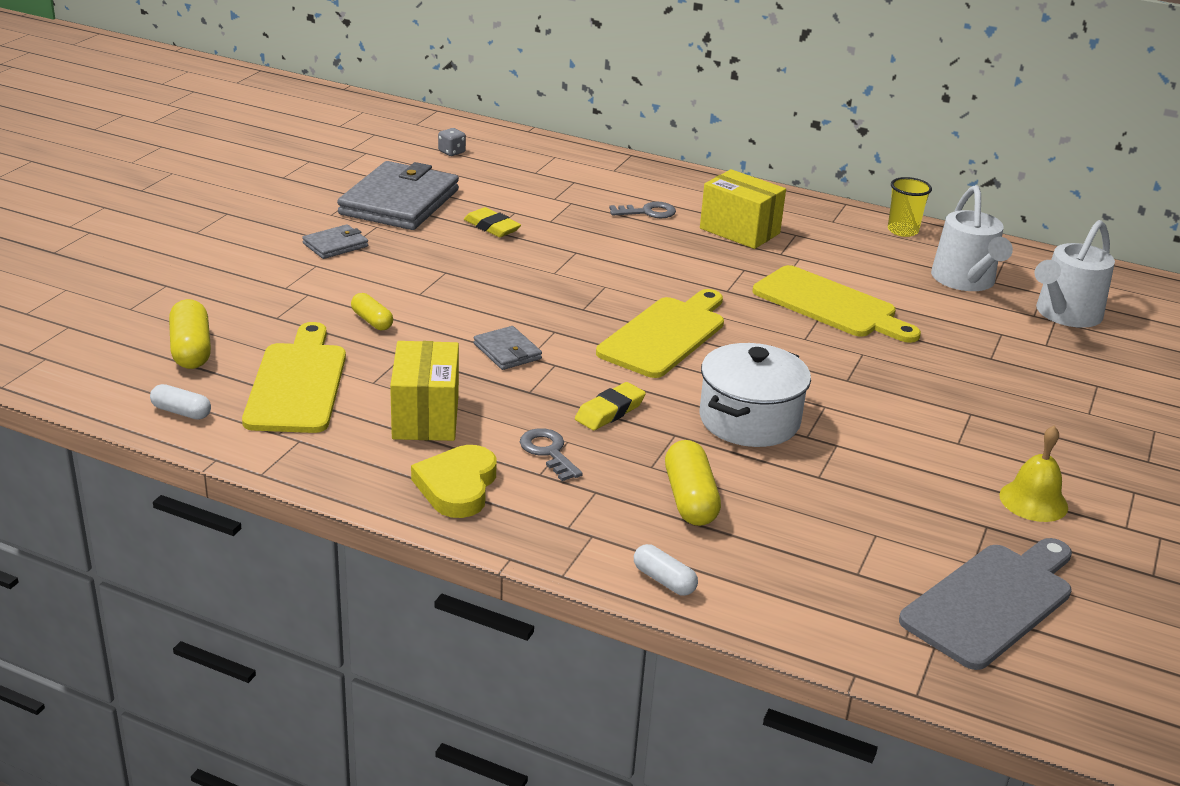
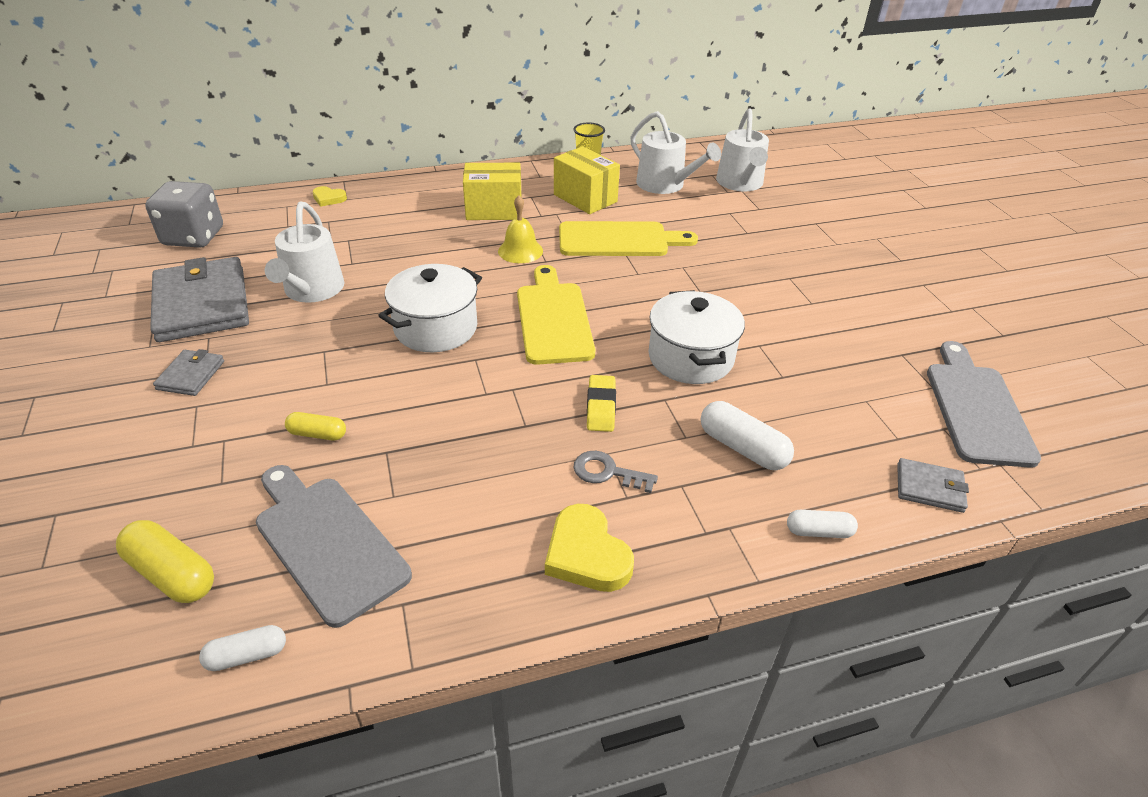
camera: 40 degrees left, 10 degrees up
(298, 383) = (327, 542): yellow cutting board -> grey cutting board
(425, 416) = (478, 502): yellow box -> yellow box (585, 198)
(451, 152) = (193, 237): grey dice -> grey dice, size x2.40
(492, 227) = (312, 290): yellow eraser -> white watering can
(507, 351) = (464, 398): grey wallet -> grey wallet (929, 488)
(553, 296) = (436, 328): none -> white pot
(598, 164) = (328, 198): none -> yellow heart
(647, 212) = (414, 223): grey key -> none
(690, 499) = (742, 448): yellow capsule -> white capsule
(1033, 501) = (896, 321): yellow bell -> yellow bell (520, 251)

